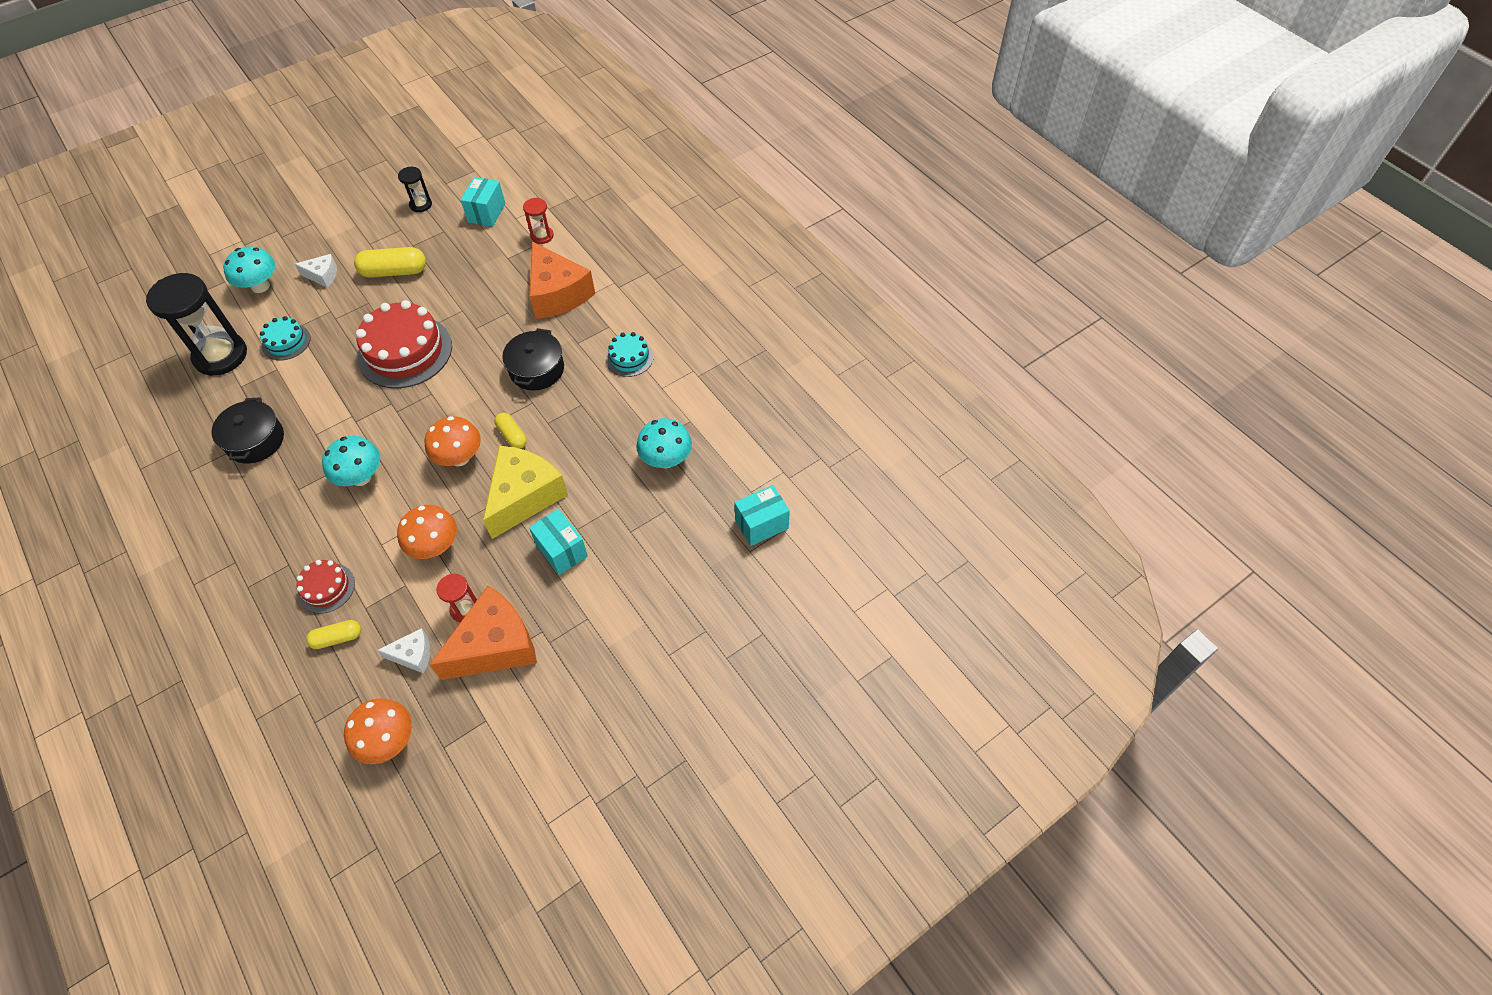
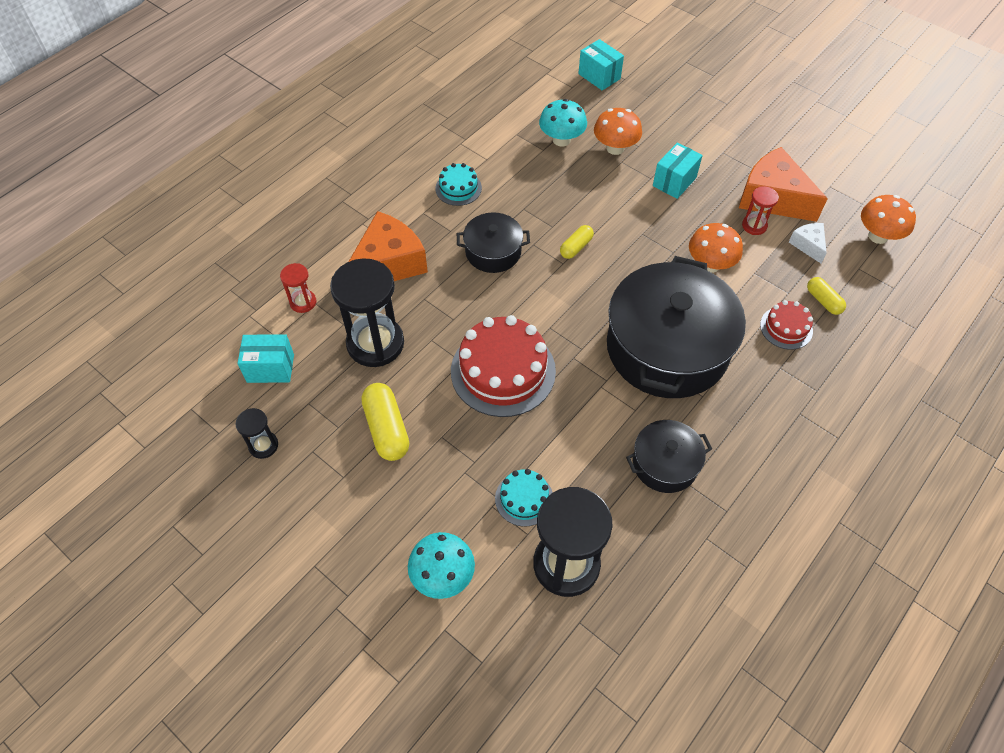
camera: 105 degrees left, 0 degrees up
(323, 275) = (409, 507): white cheese -> none
(361, 477) = (667, 348): turquoise mushroom -> black pot
(459, 457) = (615, 278): orange mushroom -> orange mushroom (615, 148)
(477, 275) = (375, 343): none -> black hourglass
(524, 496) = (635, 219): yellow cheese -> none

